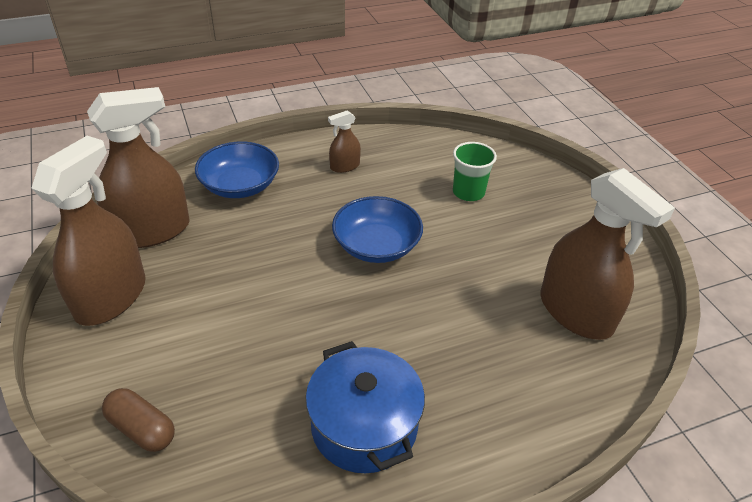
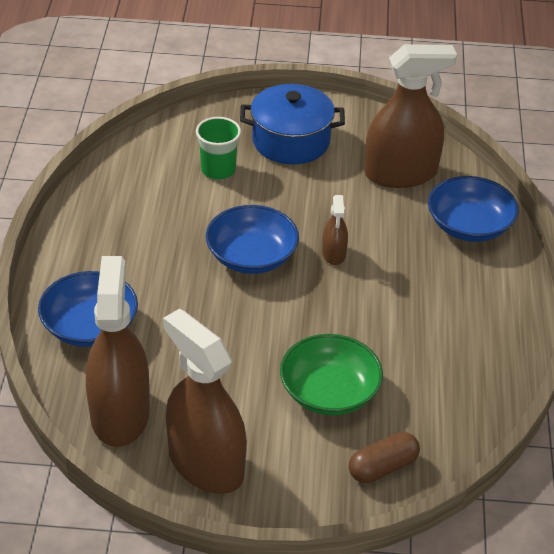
camera: 65 degrees left, 0 degrees up
(230, 353) = (329, 392): none -> green bowl
(345, 166) = (115, 237): brown spray bottle -> brown spray bottle (334, 254)
(364, 426) = (446, 332): blue pot -> blue pot (291, 141)
(546, 396) = (469, 225): none -> blue bowl

